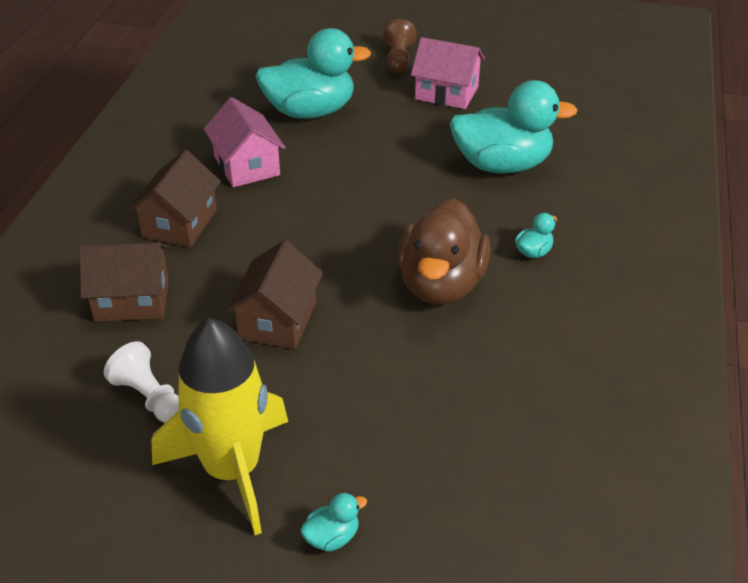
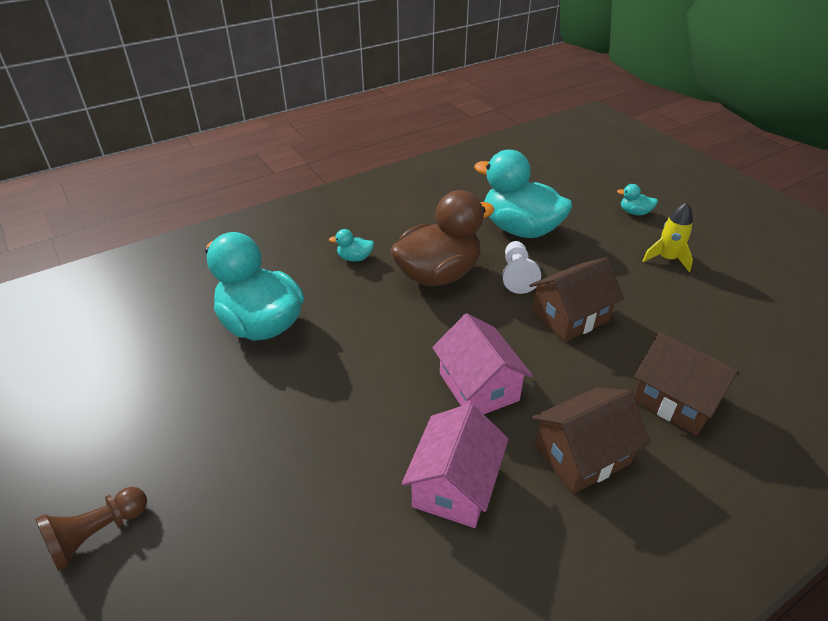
camera: 135 degrees left, 0 degrees up
(149, 397) = (699, 320): white pawn -> white pawn (517, 275)
(232, 470) = (667, 259): yellow rocket -> yellow rocket, size x0.49
(310, 111) = (302, 521): turquoise duck -> turquoise duck (520, 229)
(446, 93) = (156, 433): pink house -> pink house (478, 386)

